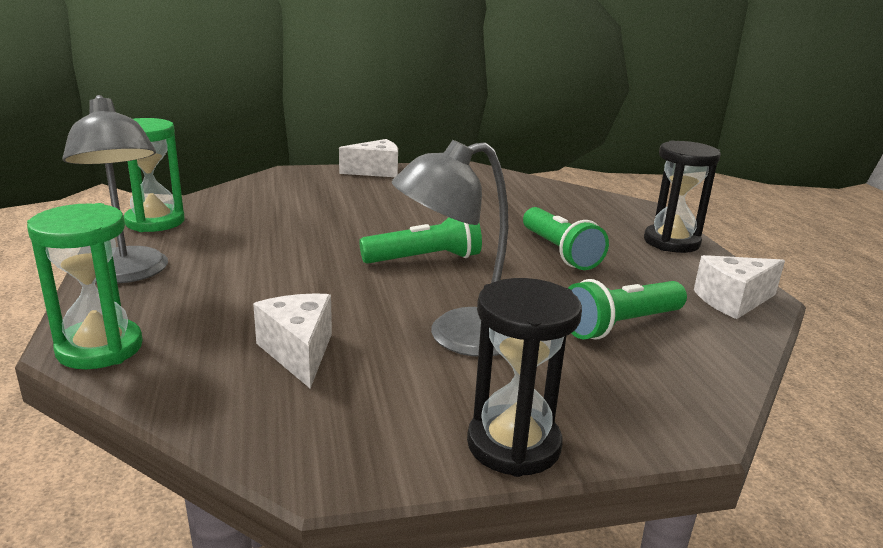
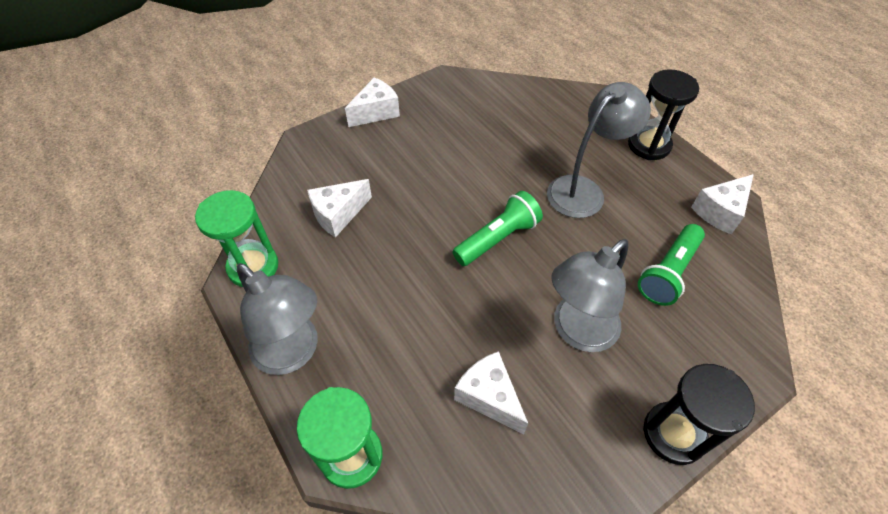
camera: 20 degrees left, 30 degrees up
(272, 213) = (338, 214): none -> white cheese
(560, 252) = (583, 190): green flashlight -> grey lamp

